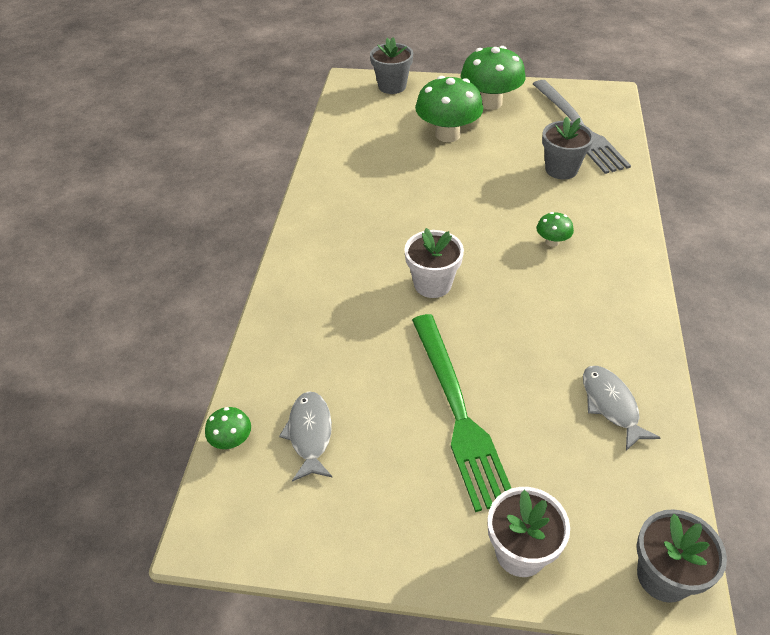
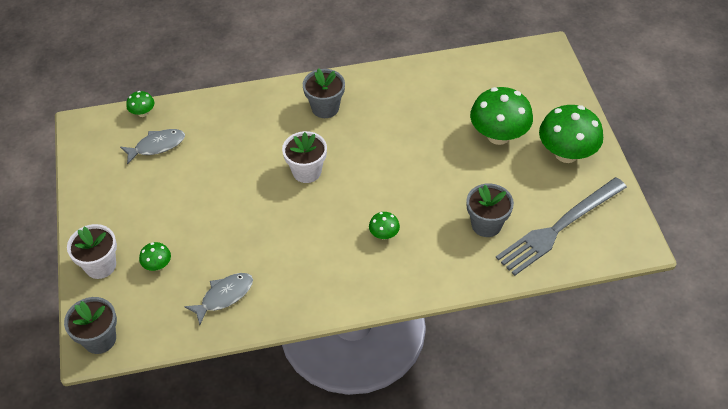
camera: 70 degrees right, 5 degrees up
(392, 86) = (554, 79): grey flower pot -> grey flower pot (325, 108)
(458, 412) = (194, 213): green fork -> none
(539, 473) = (157, 265): none -> green mushroom

